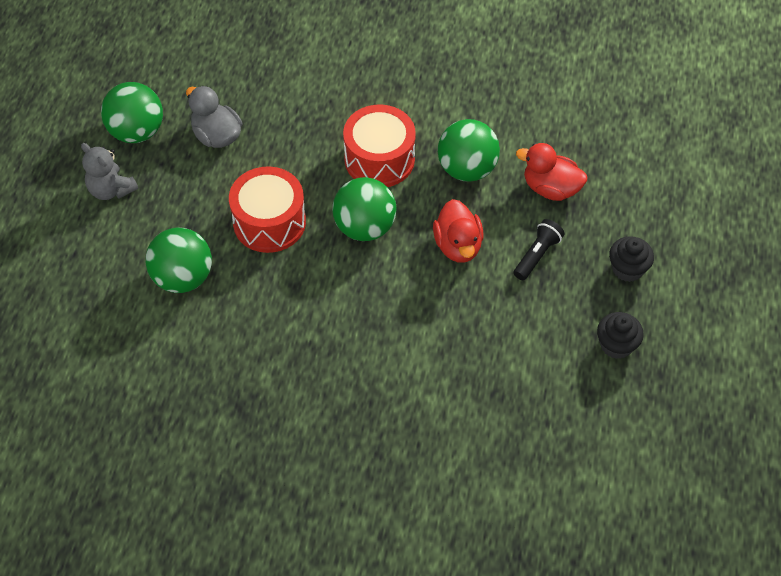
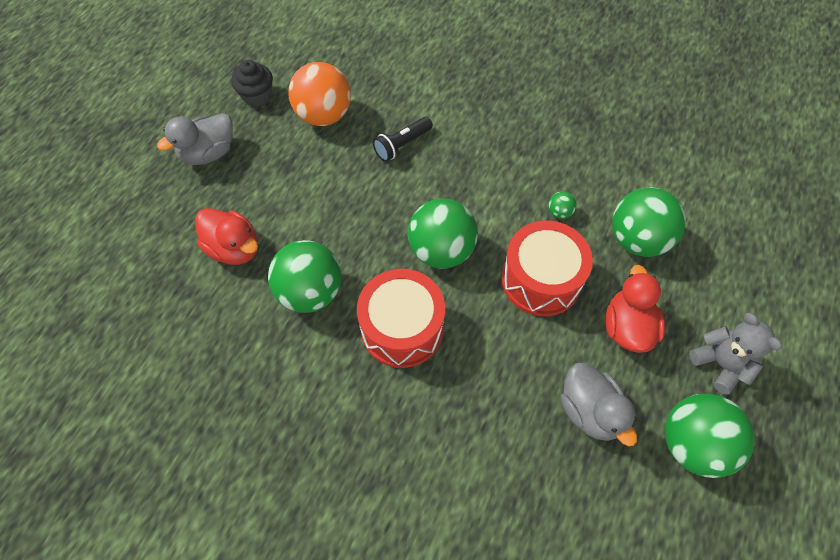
camera: 165 degrees left, 5 degrees up
(260, 288) = (559, 212): none -> green ball
(458, 246) = (354, 210): red duck -> red duck (627, 327)
(532, 338) = (324, 115): none -> orange ball
(537, 255) = (283, 184): black flashlight -> black flashlight (402, 145)
(627, 269) = (208, 153): black cupcake -> grey duck

